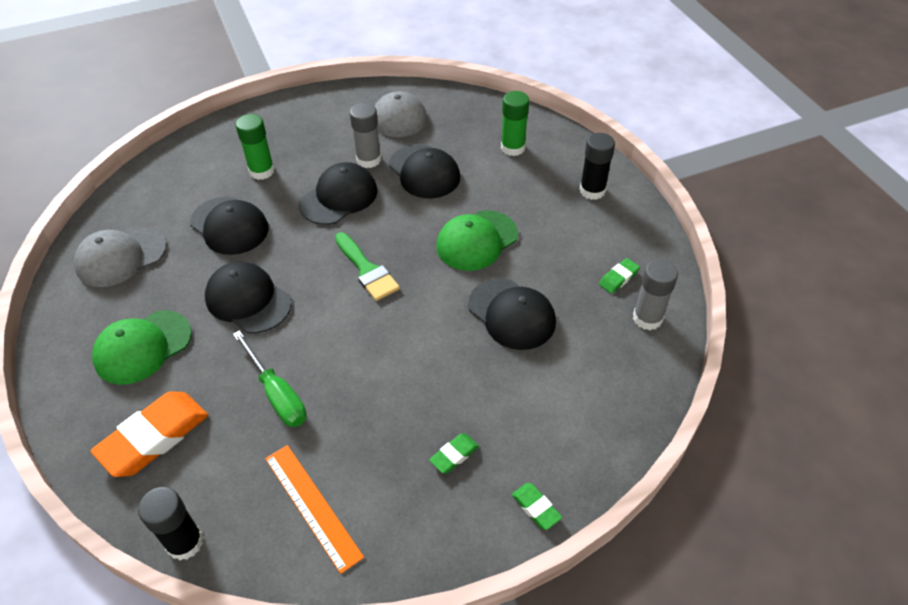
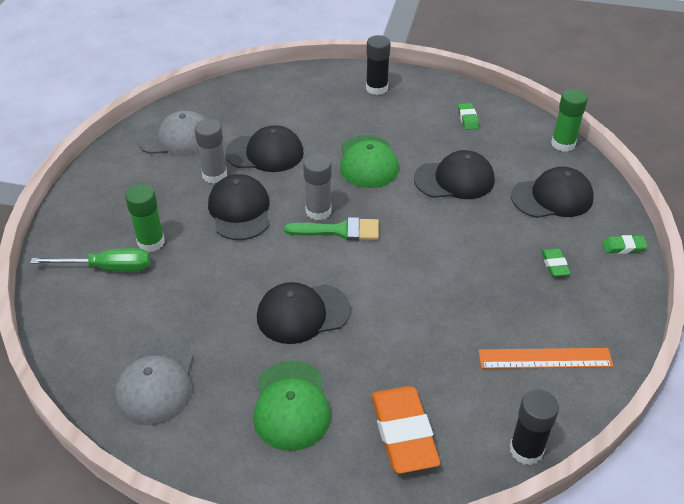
camera: 55 degrees left, 5 degrees down
(229, 226) = (198, 290): black cap -> black cap (552, 197)
(277, 394) = (422, 336): green screwdriver -> green screwdriver (107, 268)
(513, 148) = (291, 100): green glue stick -> green glue stick (563, 144)
(647, 318) = (512, 125): grey glue stick -> grey glue stick (318, 211)

